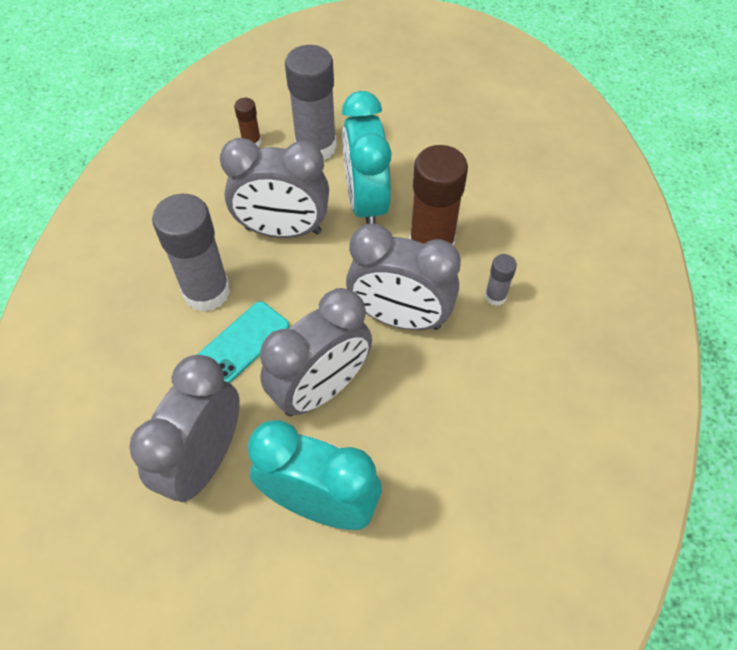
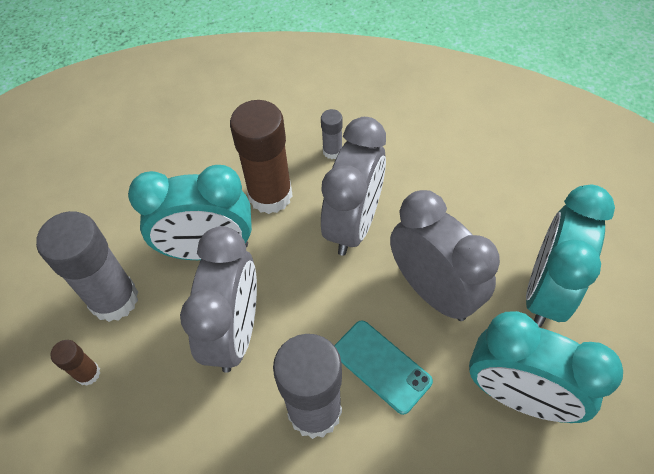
camera: 85 degrees left, 0 degrees up
(205, 460) = (518, 395): grey clock -> turquoise clock

